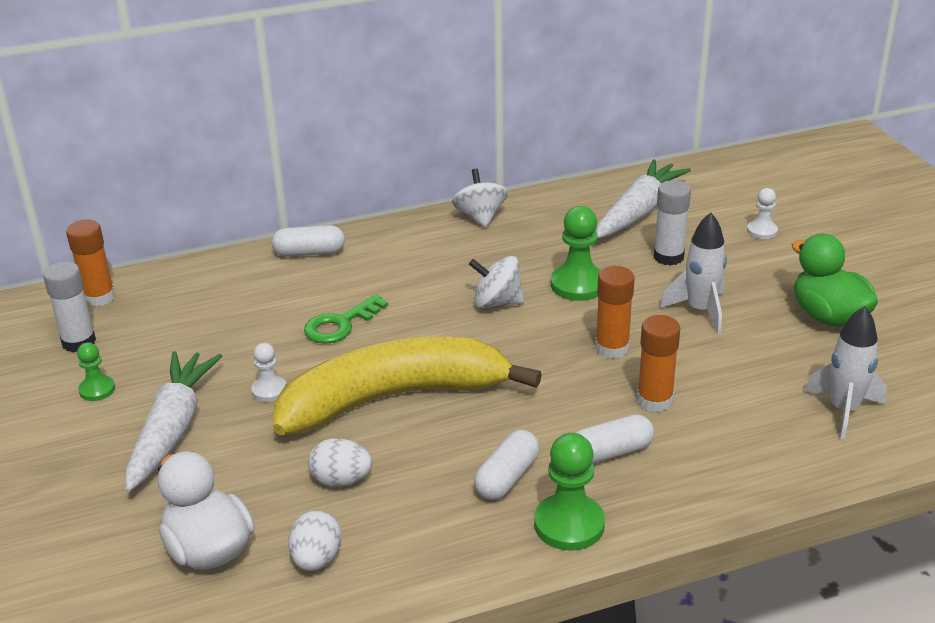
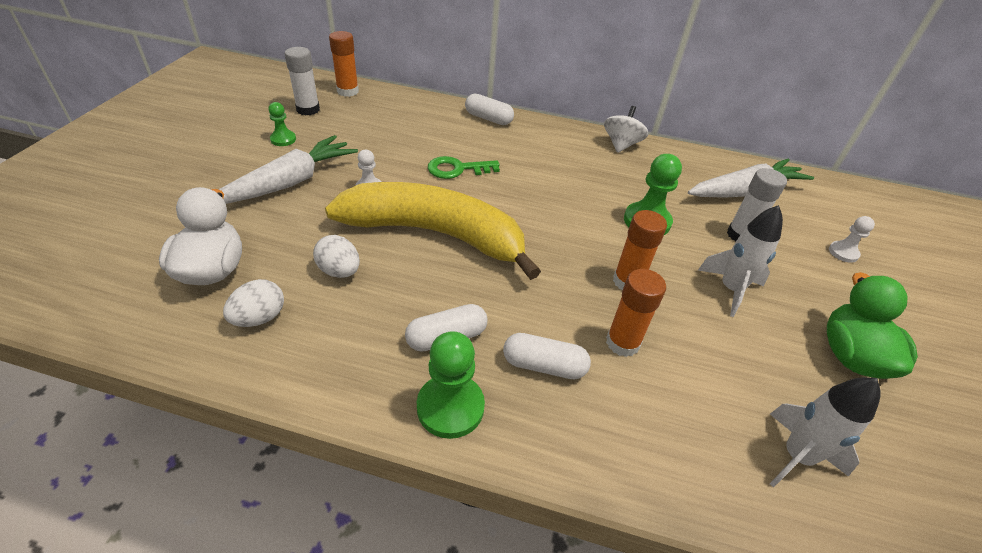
camera: 30 degrees right, 10 degrees up
(497, 302) = (574, 205): white spinning top -> none

